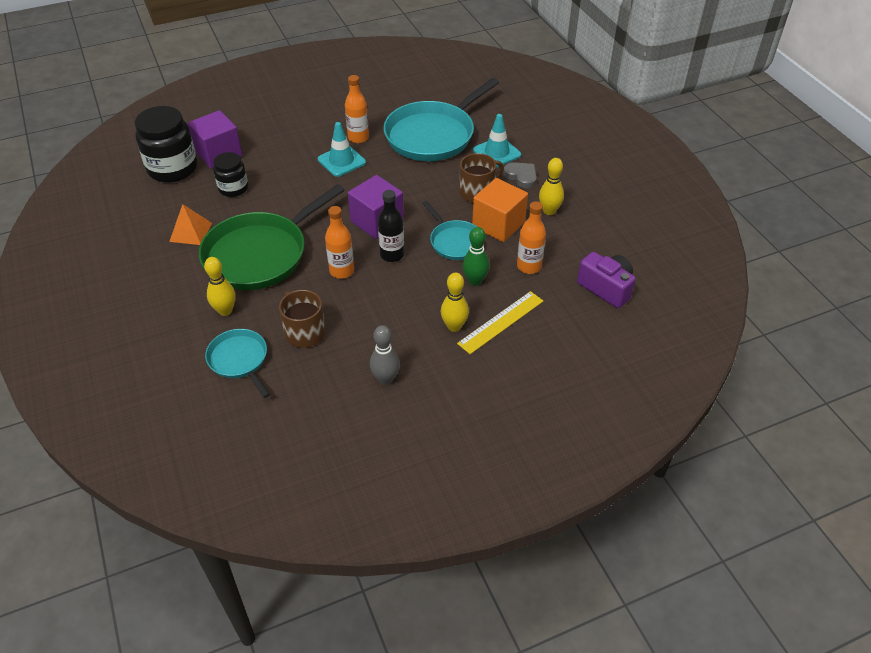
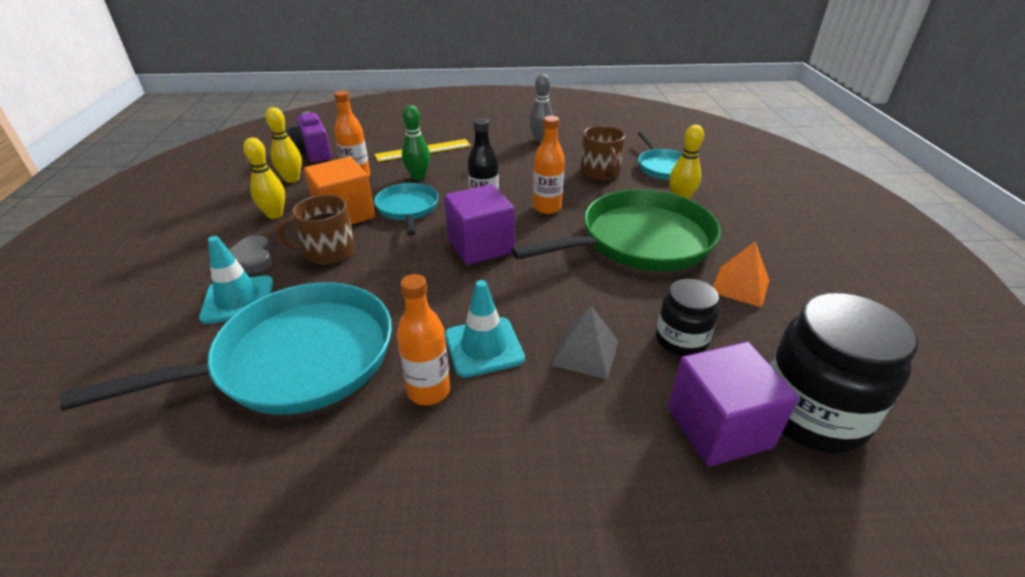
camera: 160 degrees left, 10 degrees down
(286, 170) = (585, 352): none -> grey pyramid
(454, 326) = (464, 154): yellow bowling pin -> yellow bowling pin (292, 179)

